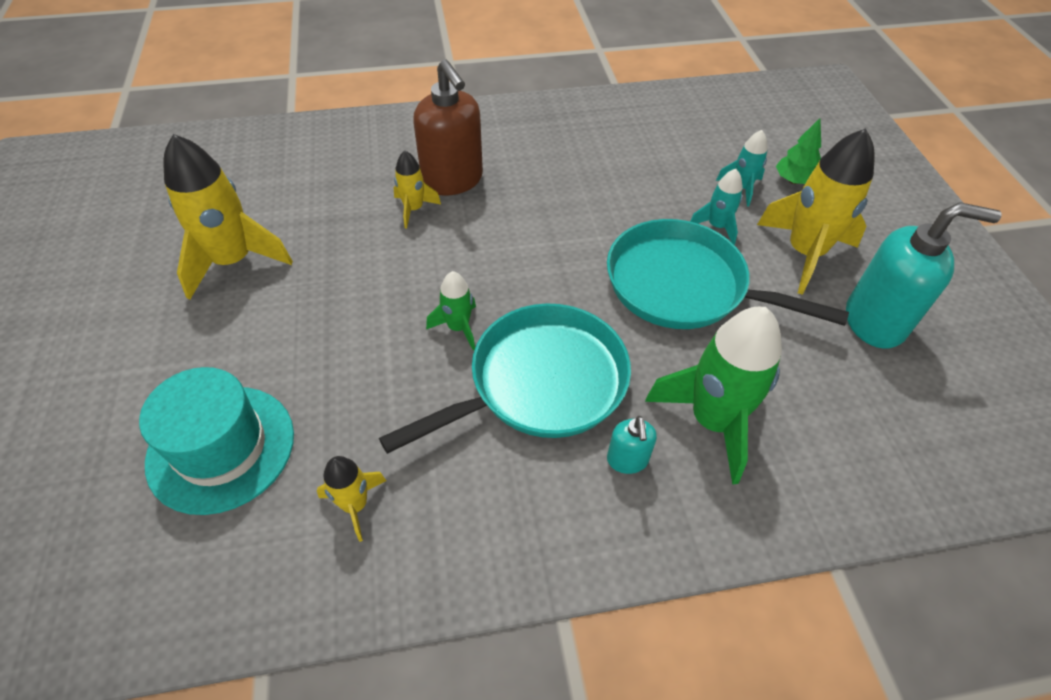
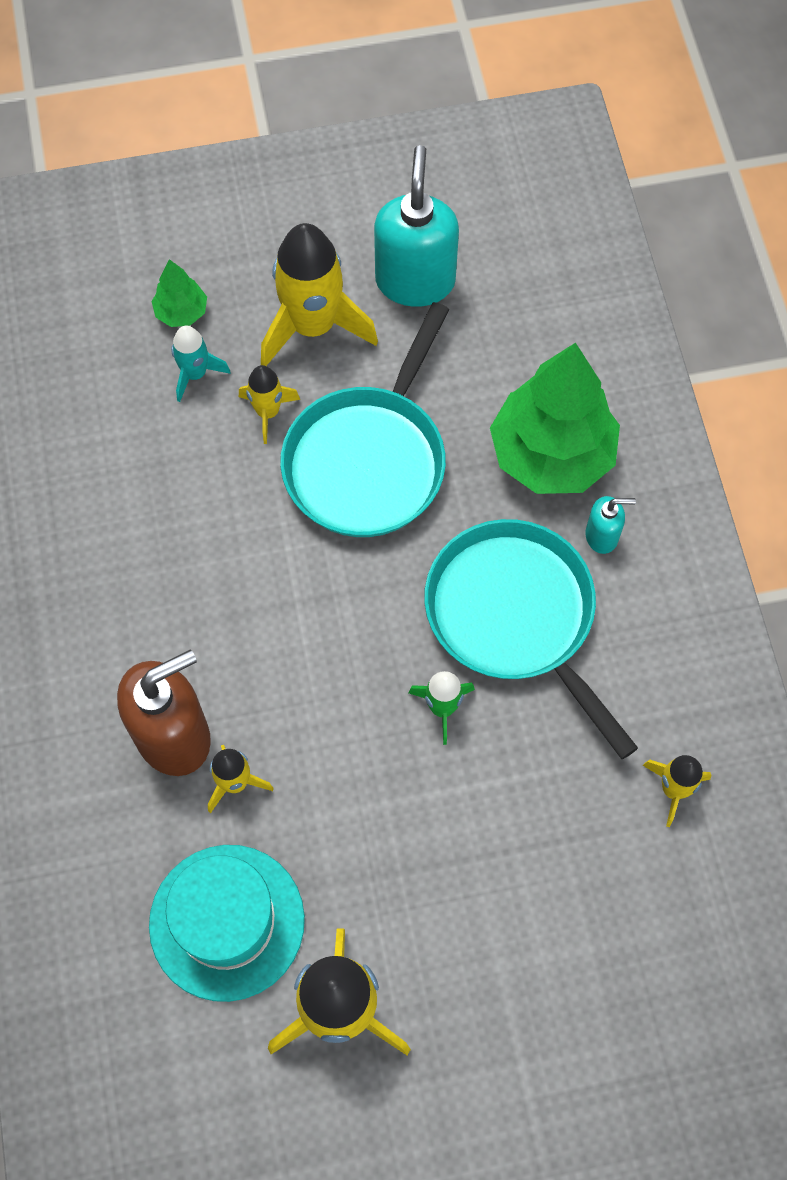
camera: 90 degrees left, 15 degrees up
(221, 448) = (621, 943): turquoise hat -> turquoise hat (227, 922)
(712, 421) = (551, 455): green rocket -> green tree
(716, 226) = (268, 412): turquoise rocket -> yellow rocket

